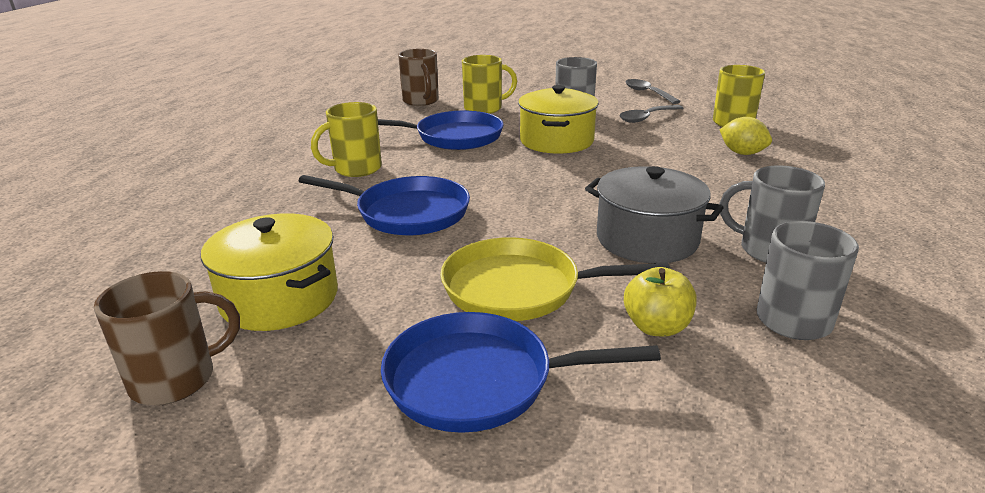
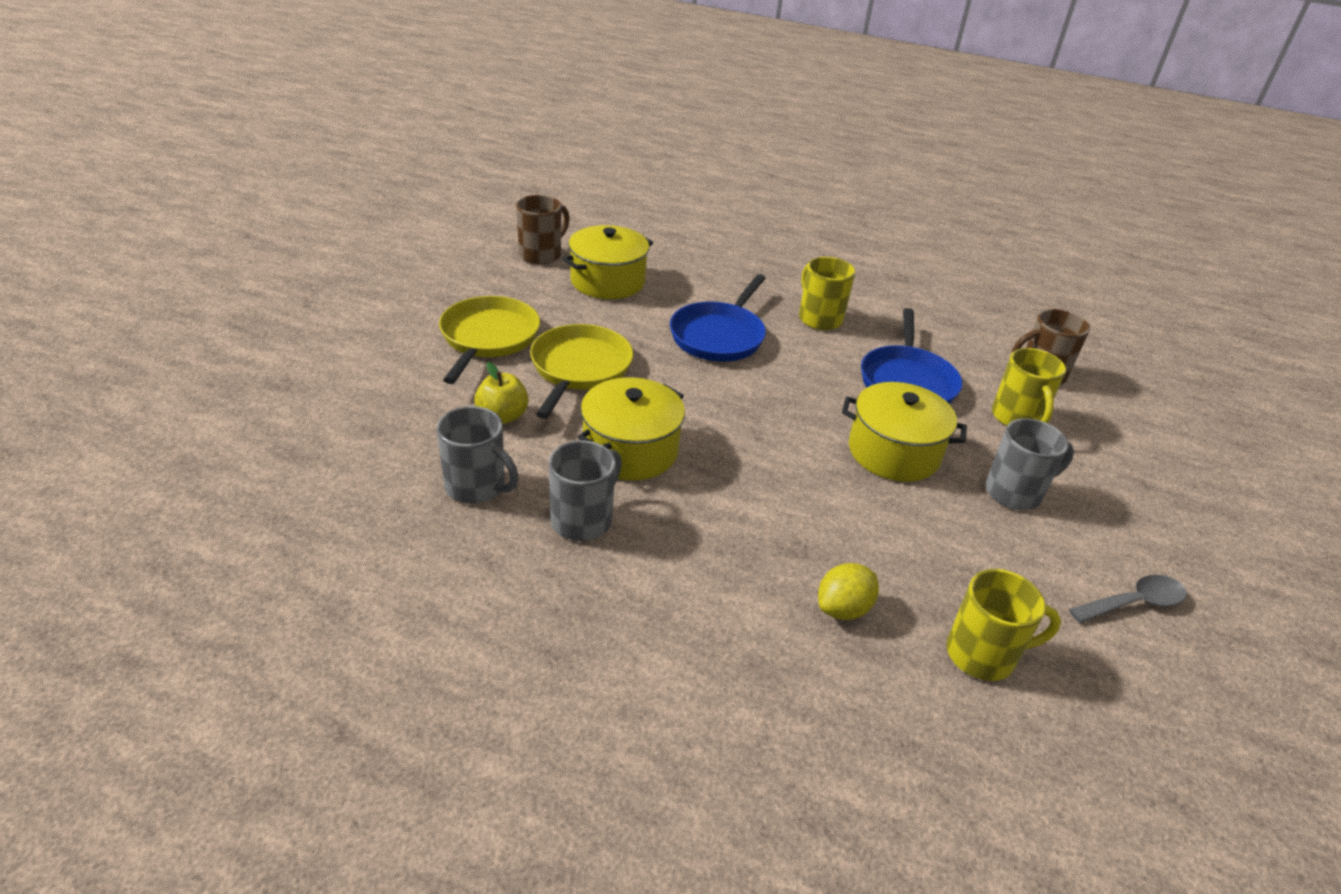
camera: 95 degrees right, 10 degrees up
(176, 379) = (541, 254): brown mug -> brown mug turned 120 degrees counterclockwise
(477, 380) = (488, 338): blue pan -> yellow pan
(646, 118) = (994, 560): grey spoon -> none
(647, 239) = (630, 450): grey pot -> yellow pot

